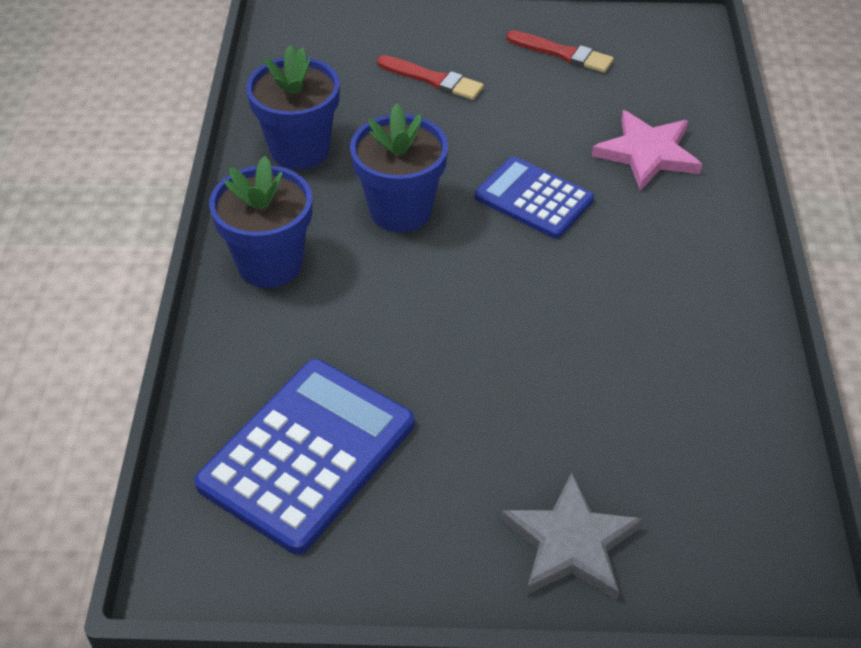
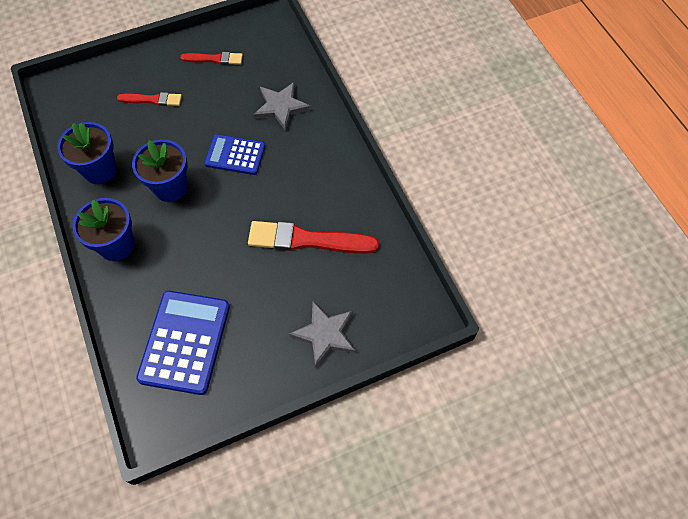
camera: 25 degrees left, 15 degrees up
(606, 372) = (307, 240): none -> red brush
(647, 153) = (281, 107): pink star -> grey star

